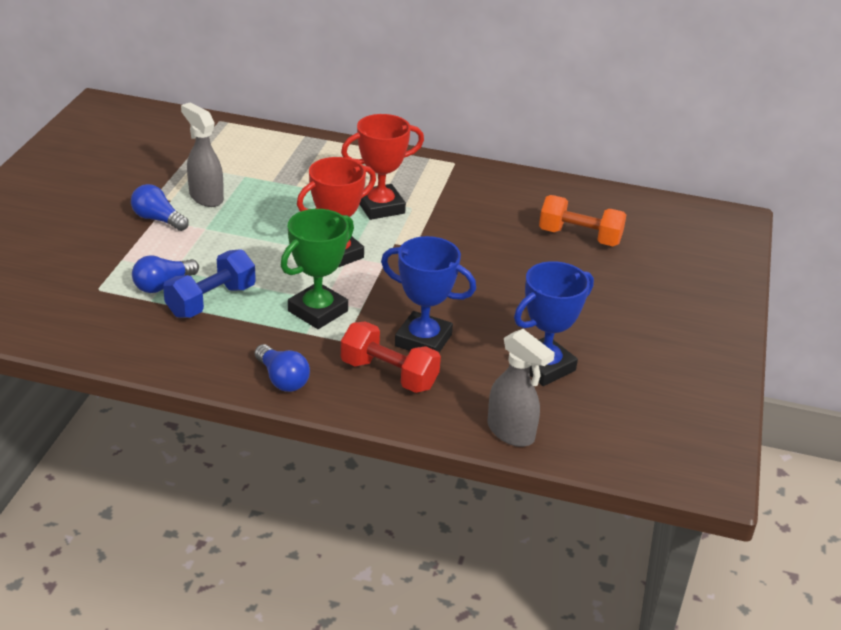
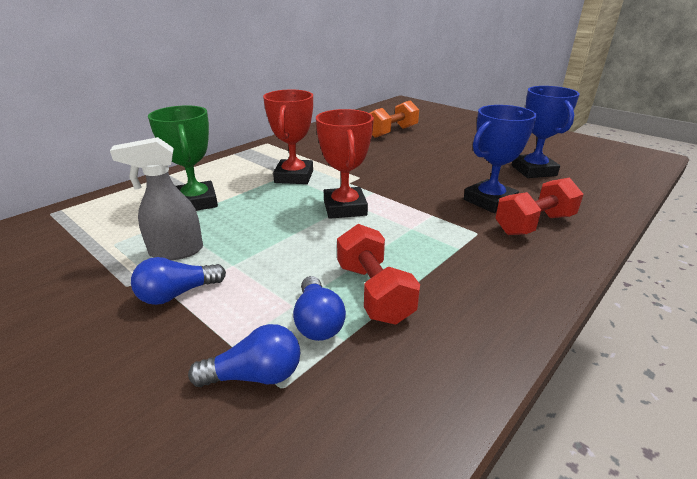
camera: 60 degrees left, 5 degrees down
(211, 301) = (374, 292): blue dumbbell -> red dumbbell
(282, 379) = (534, 278): blue light bulb -> blue light bulb (255, 375)
(318, 311) = (427, 235): green trophy -> green trophy (196, 202)
(511, 433) = (613, 197): grey spray bottle -> none

